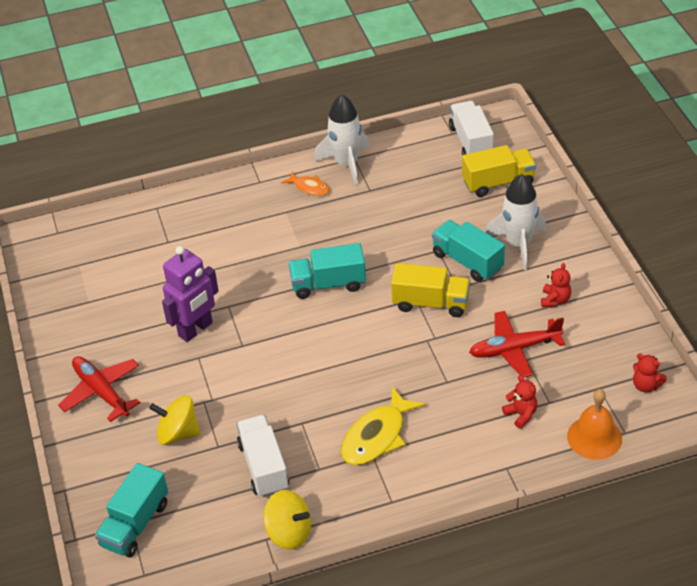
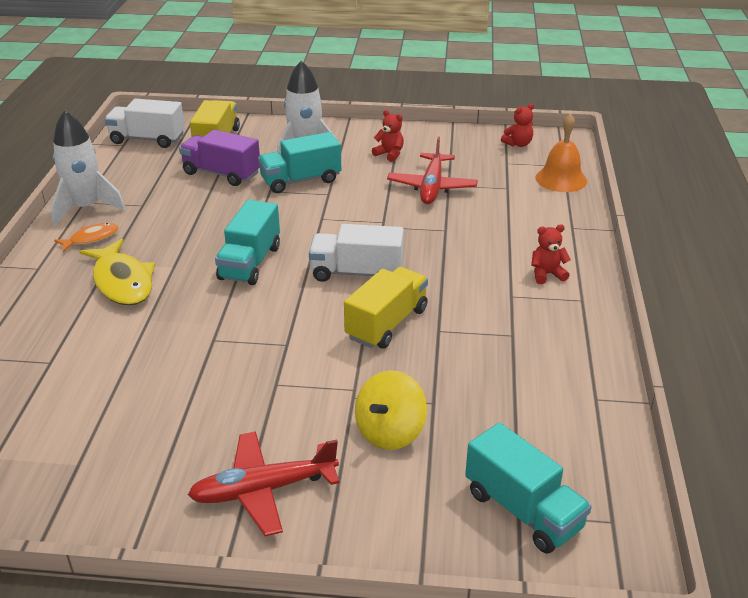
camera: 70 degrees left, 10 degrees down
(196, 329) = (227, 375): purple robot -> none
(264, 467) = (487, 374): white truck -> white truck (357, 273)
(289, 532) = (594, 378): yellow spinning top -> none
(377, 436) = (489, 286): yellow fish -> yellow fish (122, 282)
(431, 303) = (336, 212): yellow truck -> yellow truck (386, 324)
(445, 210) = (221, 174): none -> purple truck
(521, 414) = (513, 204): red teddy bear -> red teddy bear (547, 274)

